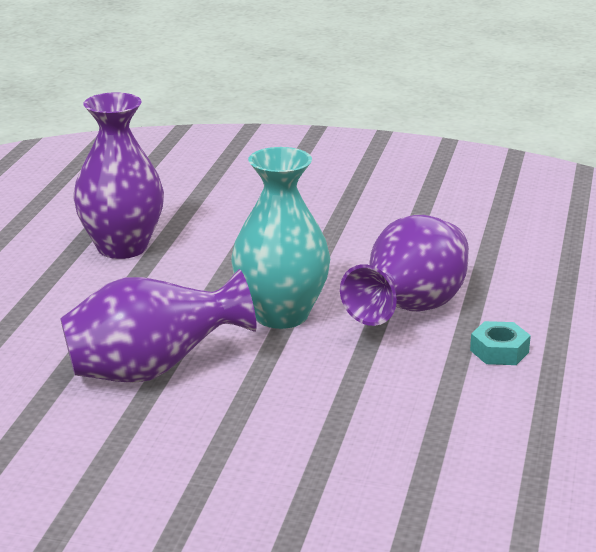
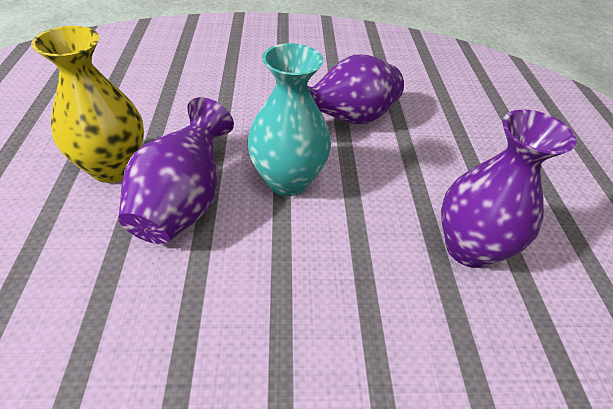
camera: 160 degrees right, 20 degrees up
(499, 351) = (114, 167): turquoise nut -> yellow vase

